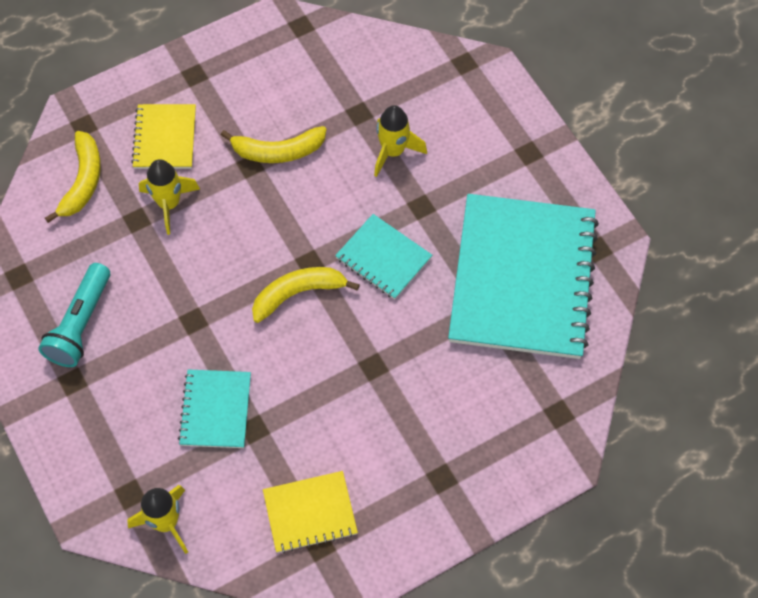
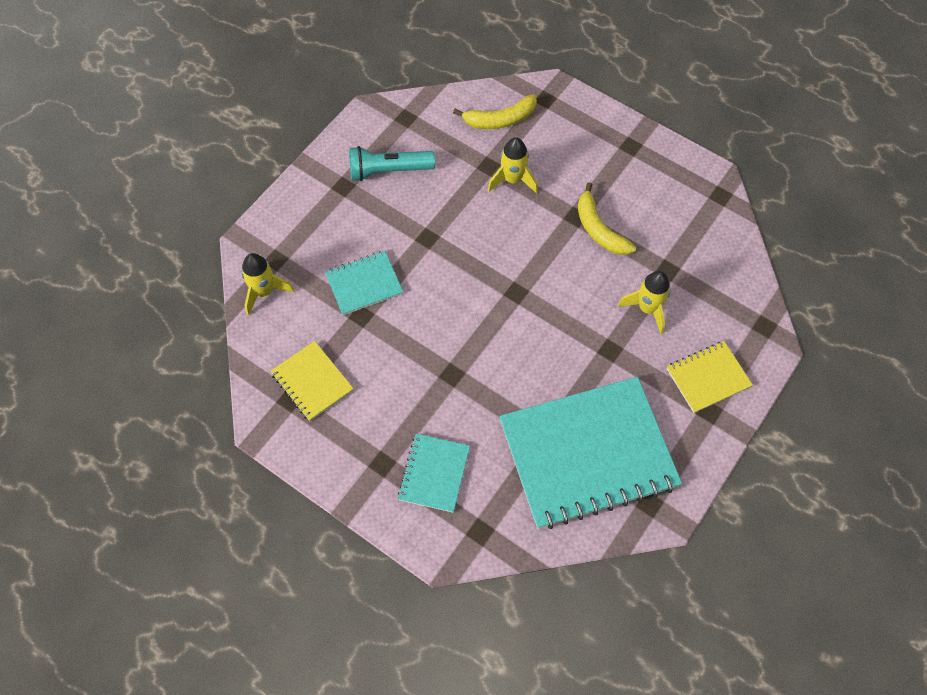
camera: 65 degrees right, 0 degrees up
(165, 138) = (565, 152): yellow notebook -> yellow notebook (708, 378)
(298, 294) = (485, 296): yellow banana -> none
(383, 258) = (548, 342): turquoise notebook -> turquoise notebook (434, 473)

